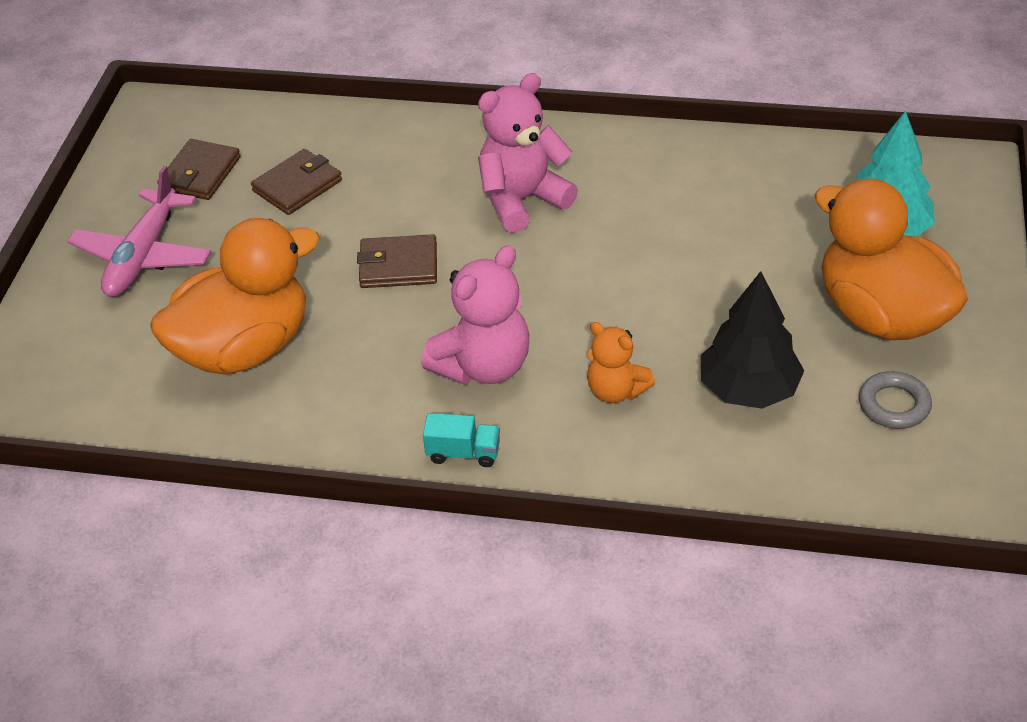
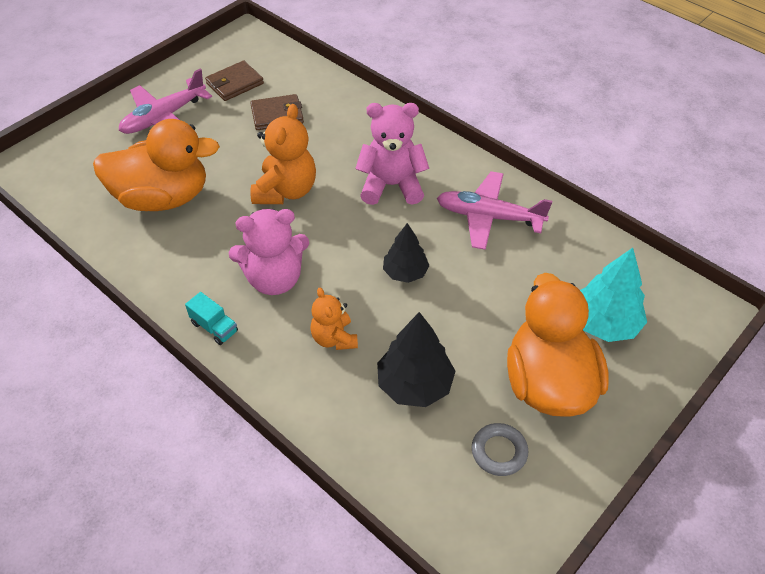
camera: 30 degrees right, 5 degrees up
(398, 265) = (286, 191): brown wallet -> orange teddy bear
(629, 284) = (405, 272): none -> black tree
(666, 182) = (488, 217): none -> pink plane

